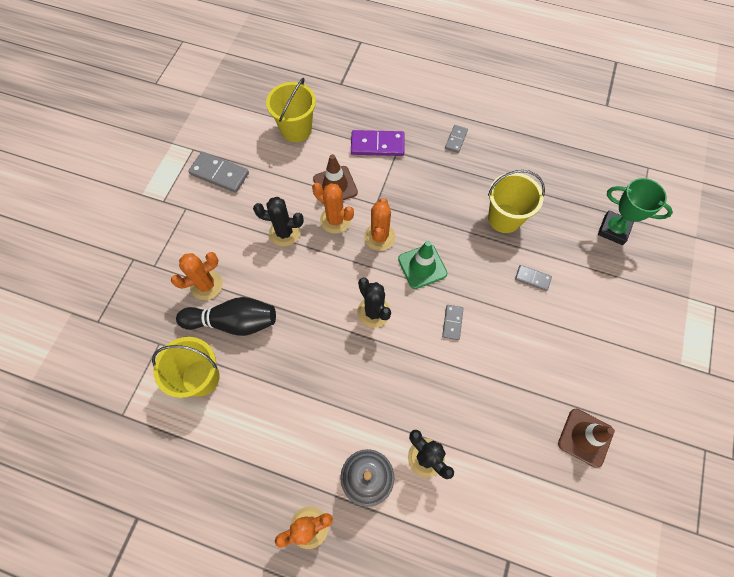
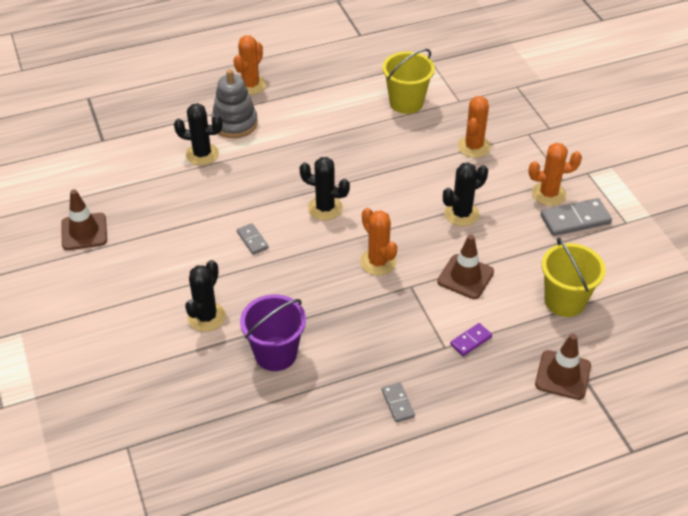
camera: 140 degrees right, 20 degrees down
(233, 322) = (424, 140): black bowling pin -> none
(335, 220) = (431, 250): orange cactus -> orange cactus (548, 194)
(349, 94) = (562, 375): none -> brown traffic cone
(377, 145) = (470, 340): purple domino -> purple domino, size x0.56
(422, 266) = (317, 263): green traffic cone -> none
(504, 218) = (275, 354): yellow bucket -> purple bucket
(532, 278) = (206, 317): grey domino -> black cactus
(613, 229) = (151, 417): green trophy -> none

